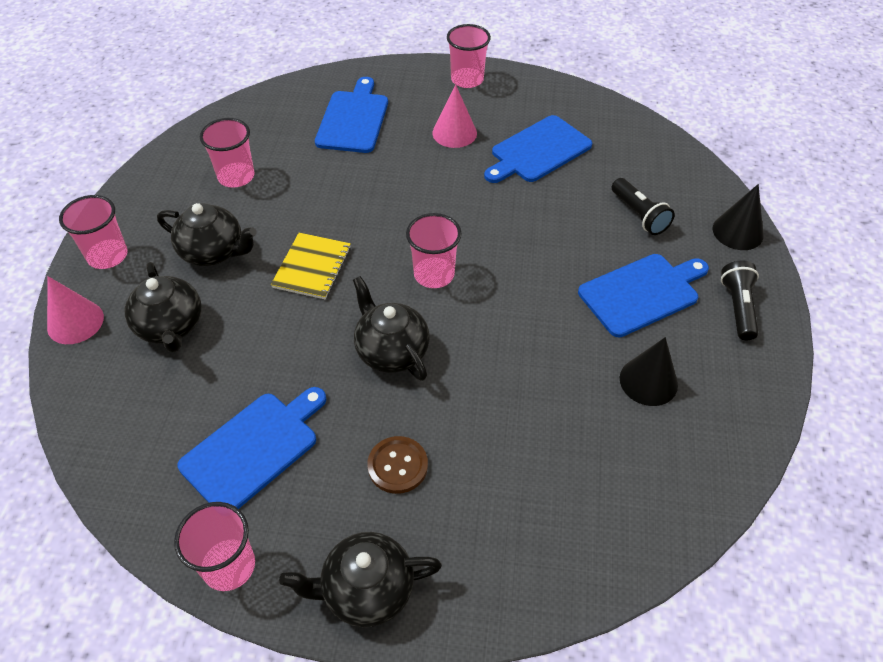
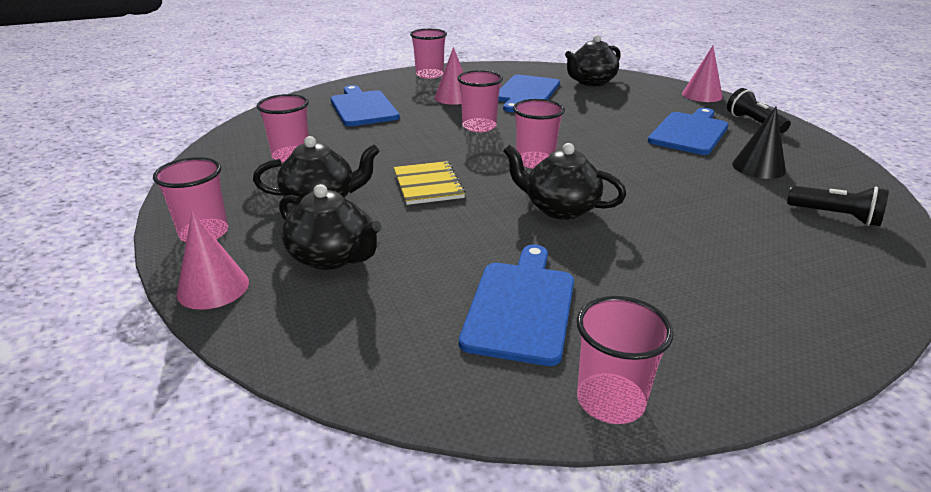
camera: 30 degrees left, 20 degrees down
(366, 590) = (755, 357): black teapot -> black teapot (591, 82)
(397, 466) = (661, 269): brown button -> none
(434, 195) = (479, 126): none -> pink cup
(639, 215) = (634, 102): black flashlight -> black flashlight (835, 216)
(737, 232) = (702, 95): black cone -> pink cone

